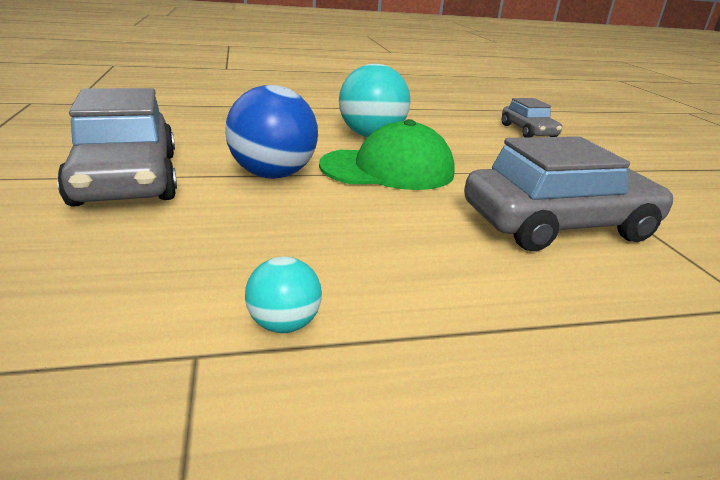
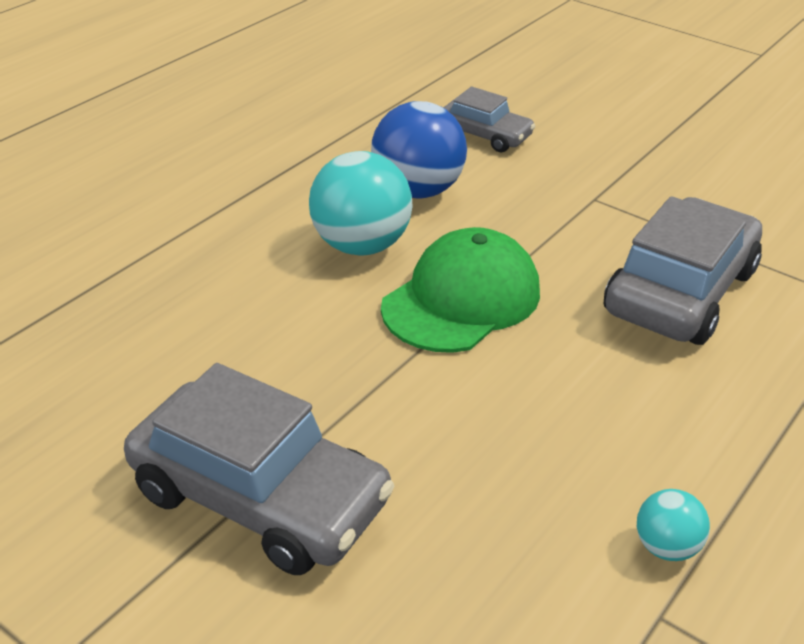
camera: 40 degrees left, 10 degrees up
(273, 175) = (381, 385): blue ball -> blue ball (417, 191)

